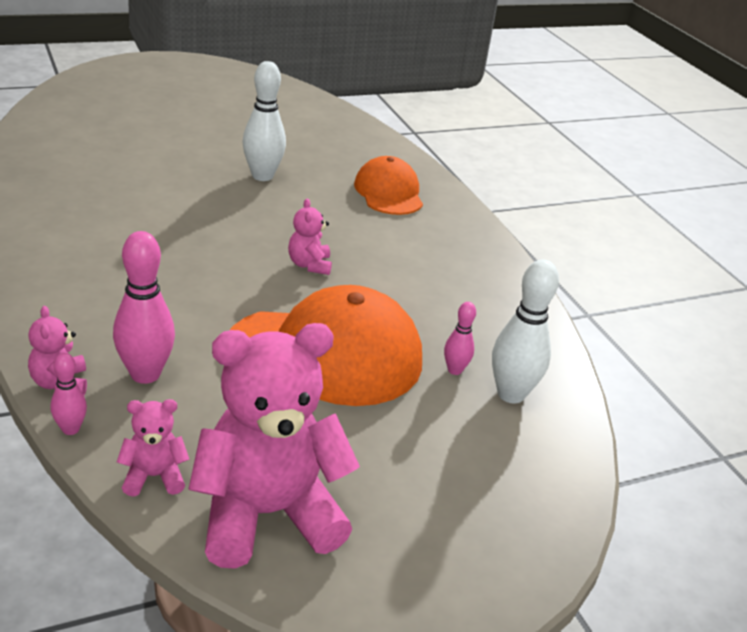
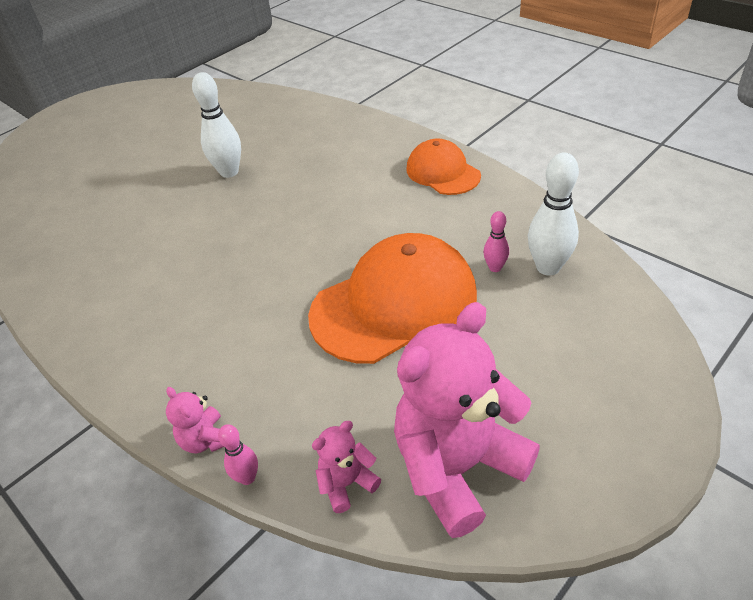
camera: 15 degrees left, 10 degrees up
(145, 374) = (270, 393): pink bowling pin -> none
(309, 265) = (323, 232): pink teddy bear -> none
(388, 192) = (335, 142): orange cap -> orange cap (442, 172)

